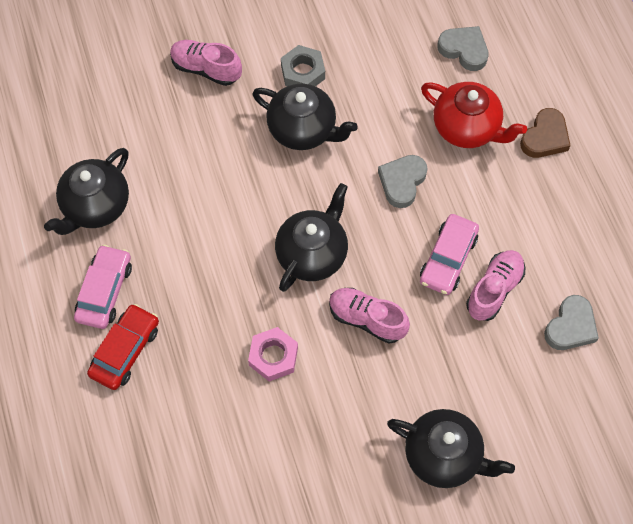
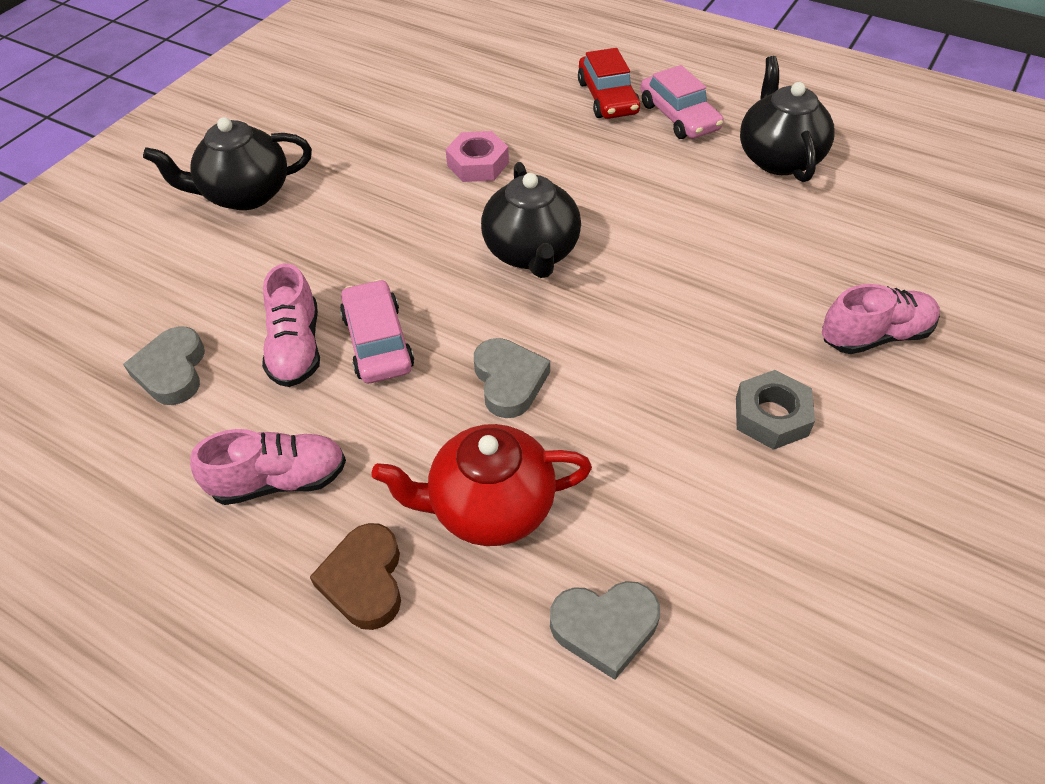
camera: 140 degrees right, 15 degrees down
(303, 130) = (685, 353): black teapot -> none
(366, 319) = (417, 239): pink shoe -> pink shoe (280, 480)

